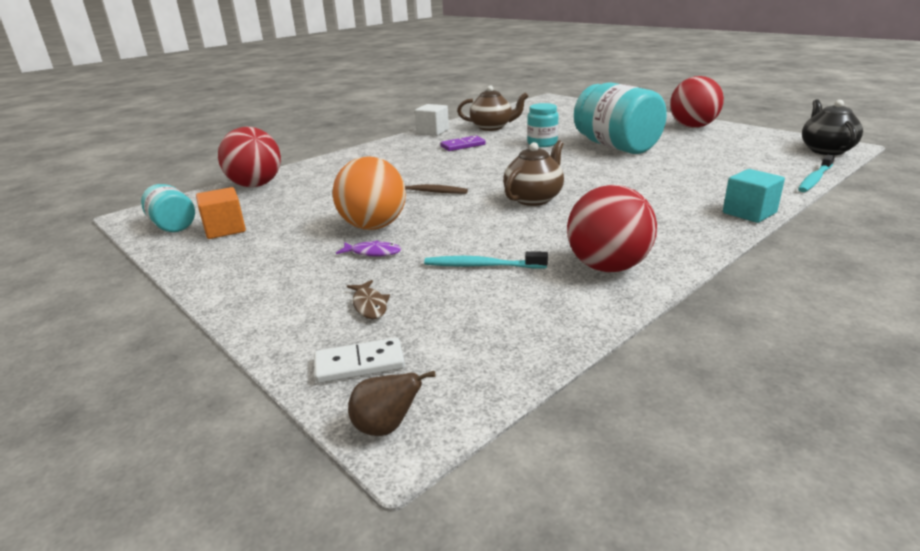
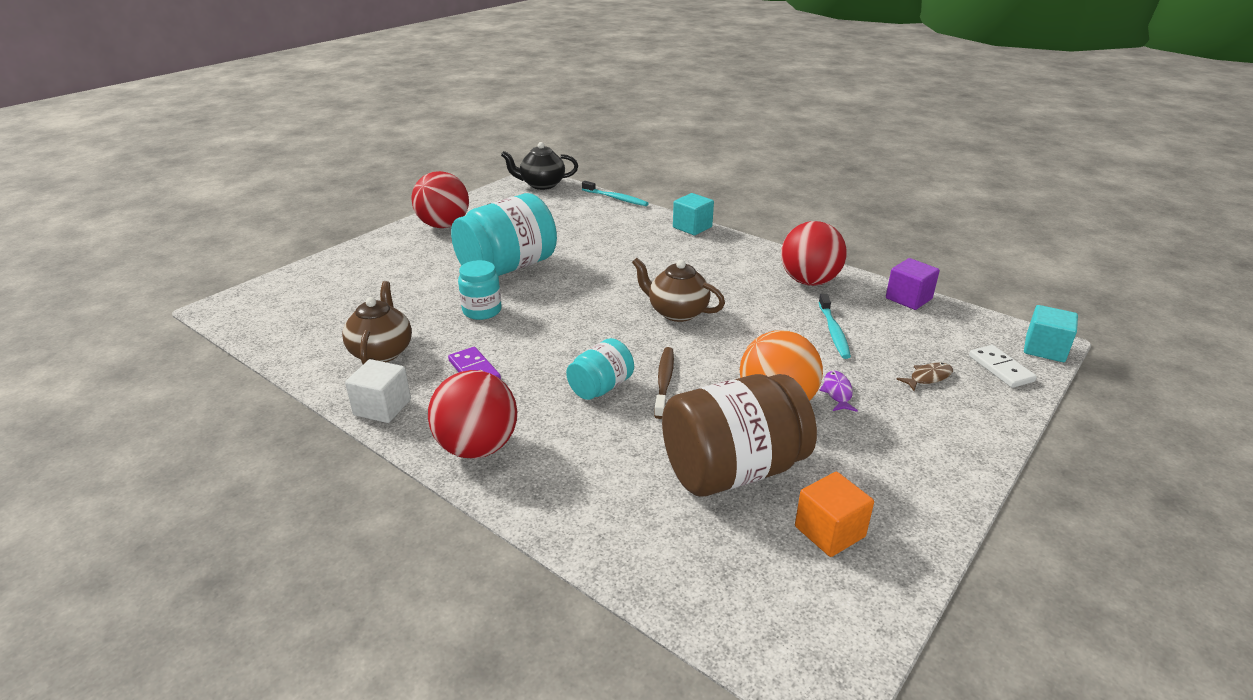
camera: 100 degrees left, 5 degrees up
(172, 225) = (839, 603): turquoise jar -> turquoise jar (601, 387)
(256, 185) = (654, 561): red ball -> red ball (477, 447)
(308, 206) = (733, 470): none -> brown jar
(386, 427) = (1044, 349): brown pear -> turquoise cube
(561, 333) = (908, 298): none -> purple cube

